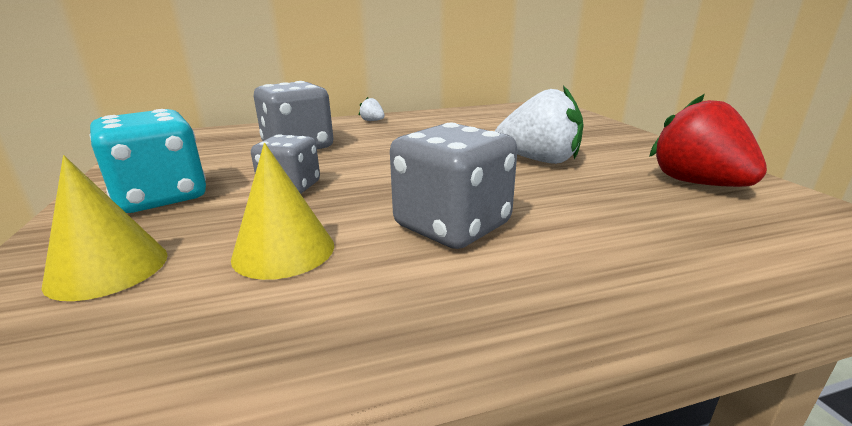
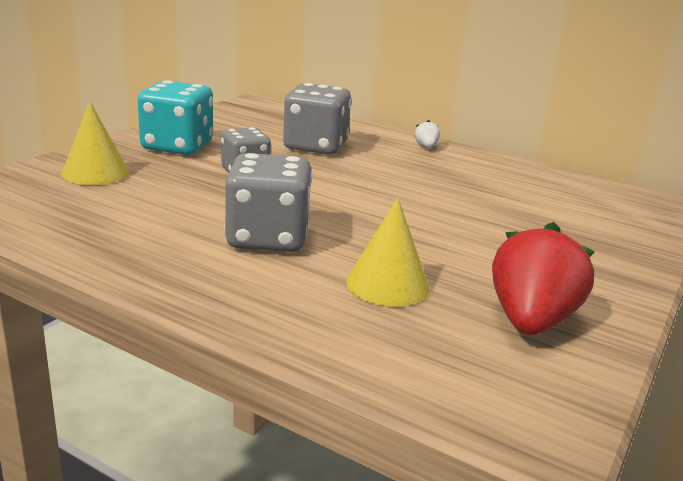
camera: 45 degrees right, 0 degrees up
(284, 251) = (166, 203): yellow cone -> yellow cone (387, 284)
(539, 160) = (457, 238): white strawberry -> none

